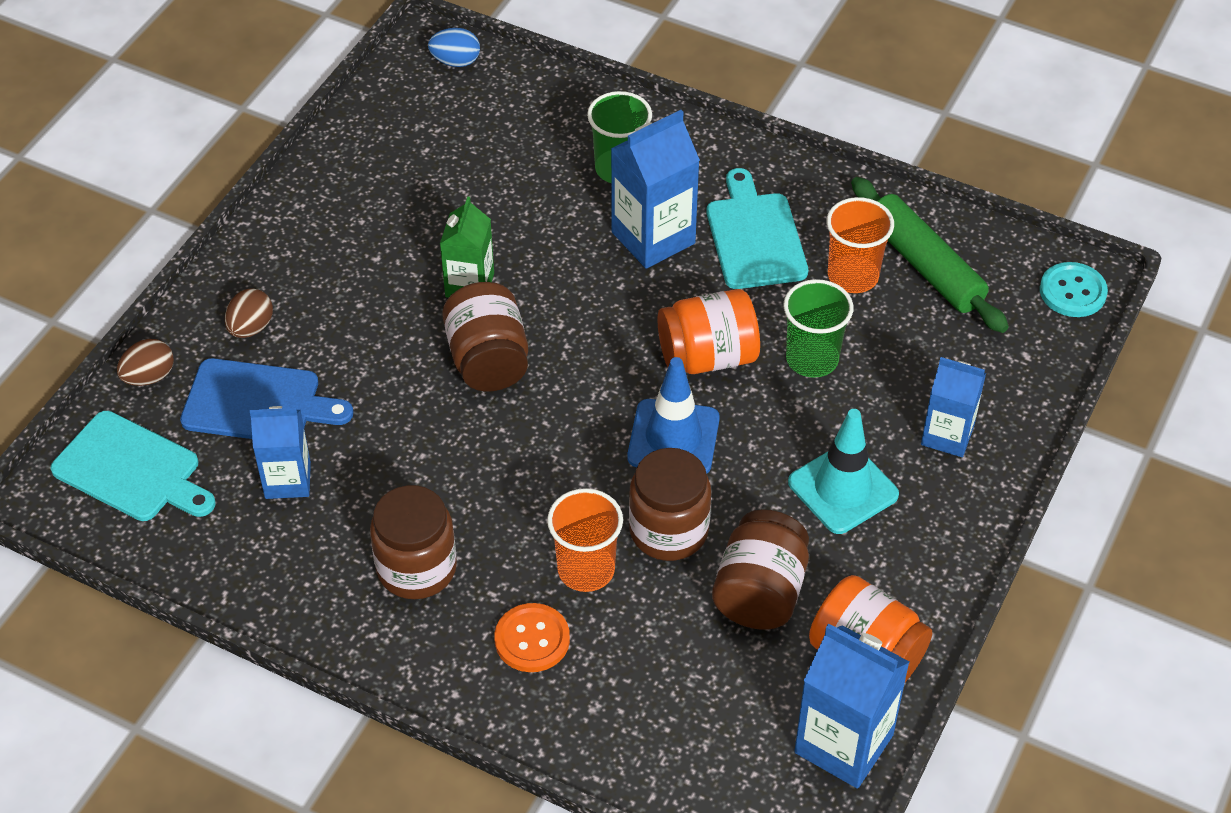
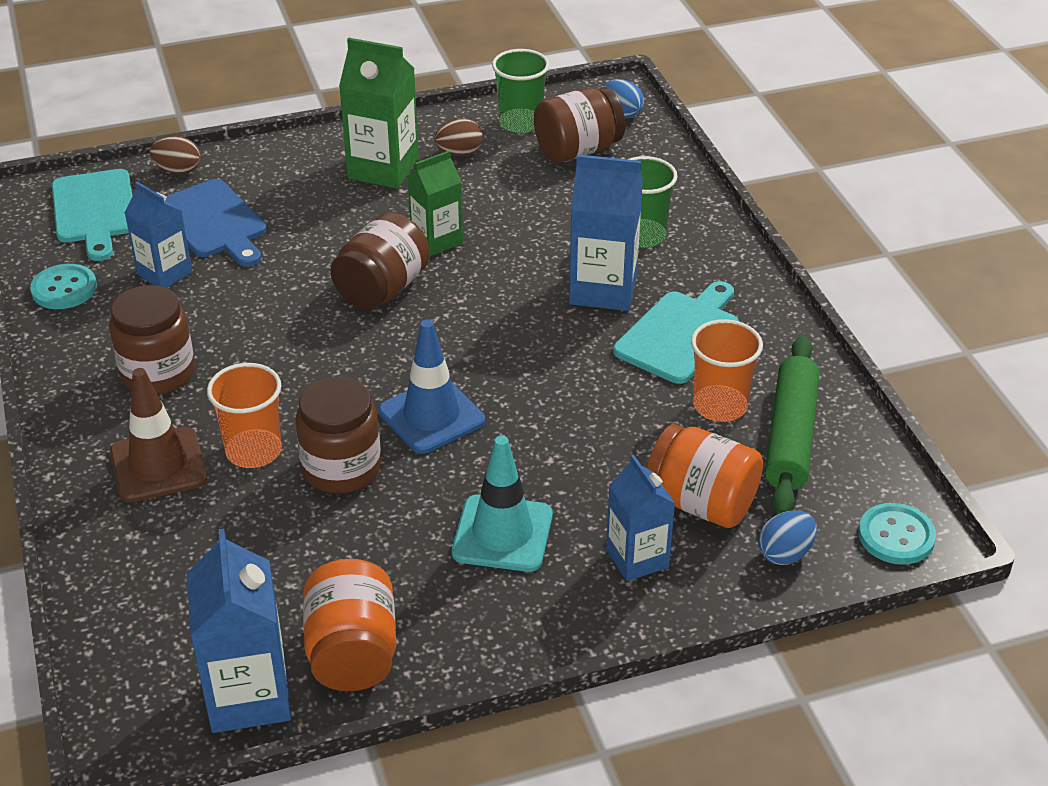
camera: 45 degrees right, 10 degrees down
(220, 560) = (64, 289): none -> turquoise button
(251, 328) = (271, 181): brown egg -> brown egg (459, 153)
(332, 249) = (383, 169): none -> green carton
(532, 639) = (158, 465): orange button -> brown traffic cone
(707, 356) = (531, 384): orange jar -> orange jar (701, 503)
(760, 592) = (343, 553): brown jar -> brown jar (578, 150)
(812, 359) = (606, 436): green cup -> green cup (520, 123)
(1027, 358) = (785, 553): none -> blue egg

